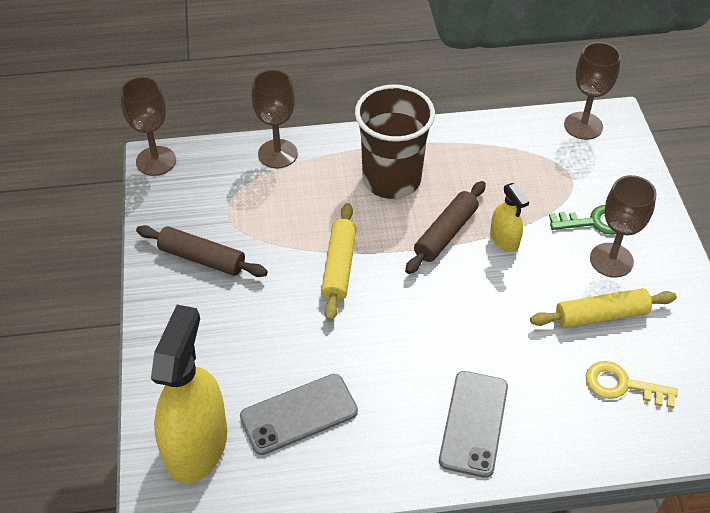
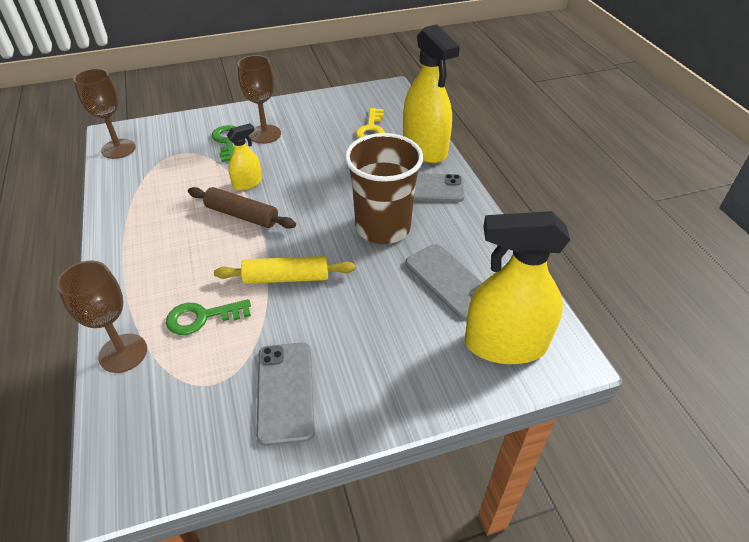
camera: 100 degrees left, 5 degrees down
(156, 161) = (118, 488): brown goblet -> none
(202, 258) = (285, 392): brown rolling pin -> grey phone
(303, 202) = (201, 317): none -> green key
(391, 179) = (173, 255): brown cup -> brown cup (383, 227)
(568, 446) = (425, 148): none -> yellow spray bottle
(601, 316) = (316, 138): yellow rolling pin -> none

